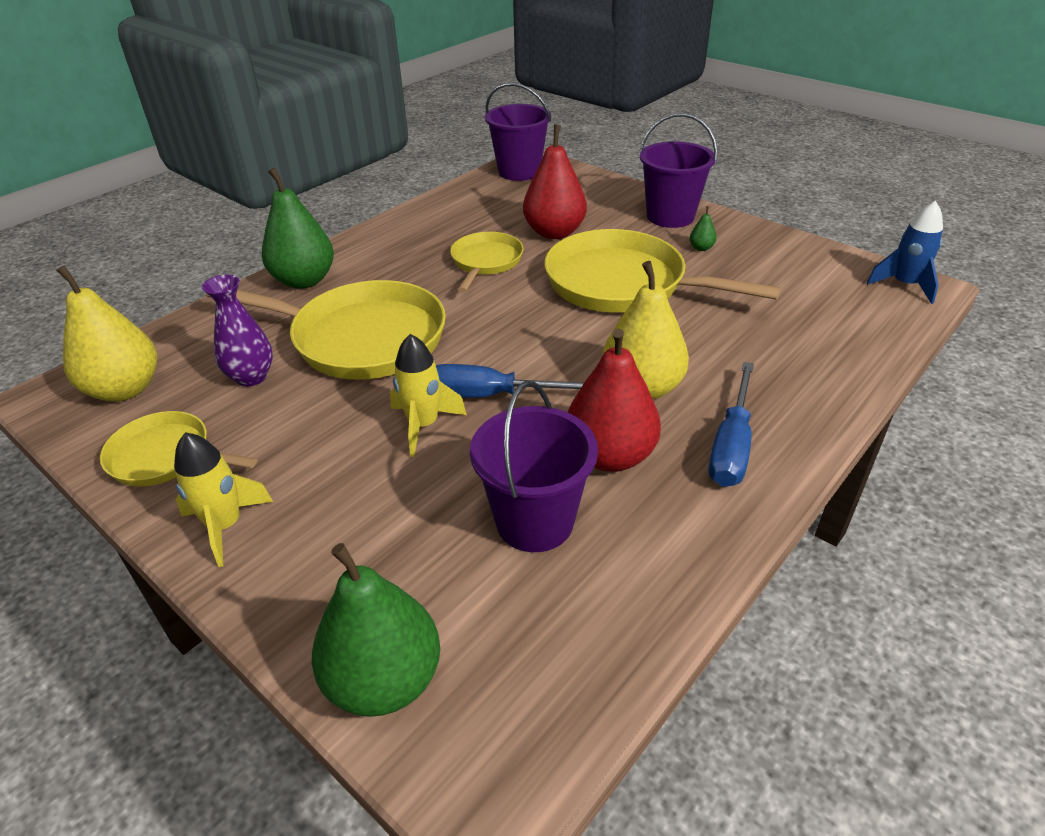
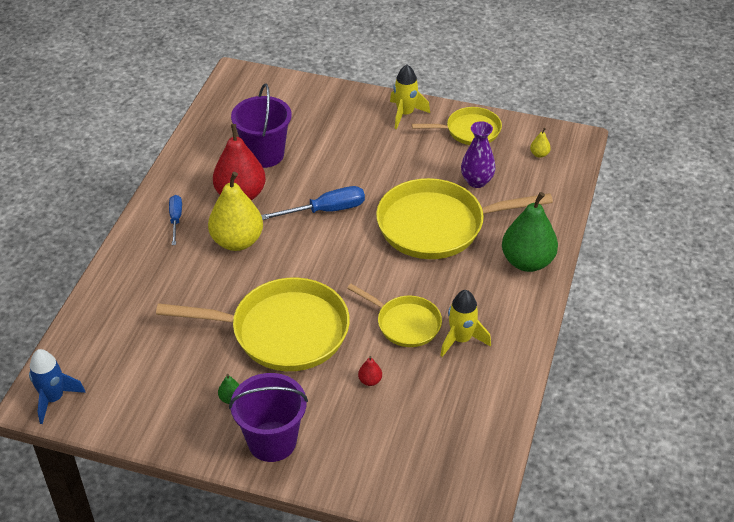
camera: 155 degrees right, 5 degrees up
(125, 389) = (539, 154): yellow pear -> yellow pear, size x0.40
(384, 679) = (292, 90): green pear -> none
(423, 425) = (351, 183): yellow rocket -> yellow rocket (461, 339)
(486, 262) = (405, 323): yellow pan -> yellow pan turned 45 degrees counterclockwise
(519, 171) = (466, 480): purple bucket -> none
(554, 232) = (370, 380): red pear -> red pear, size x0.40
(731, 445) = (176, 219): blue screwdriver -> blue screwdriver, size x0.63

